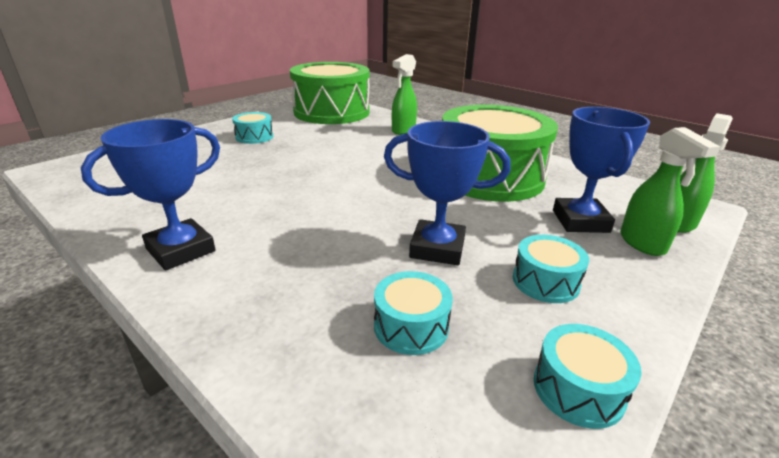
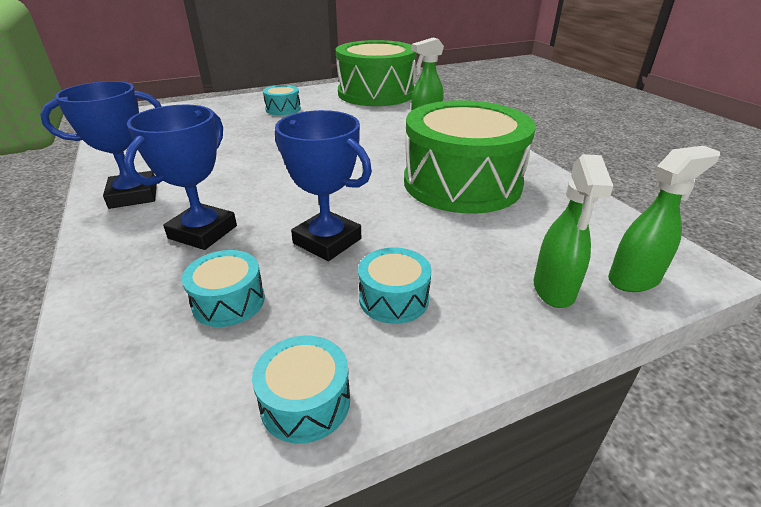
camera: 25 degrees right, 5 degrees up
(580, 221) = (508, 249): blue trophy -> blue trophy (203, 232)

